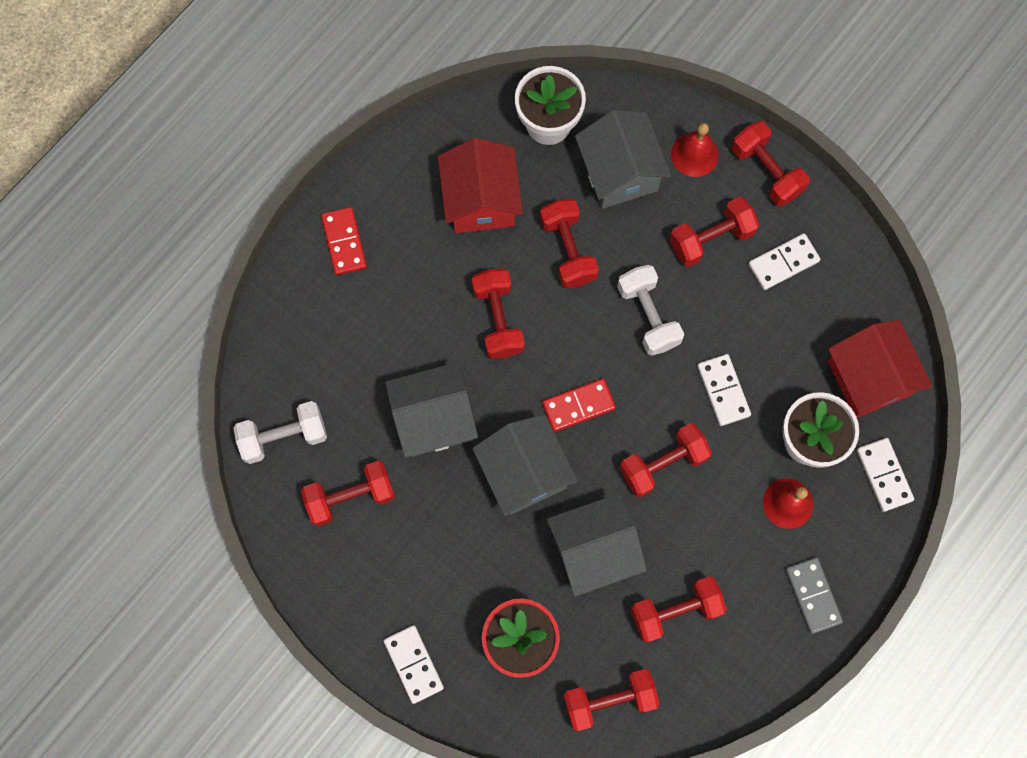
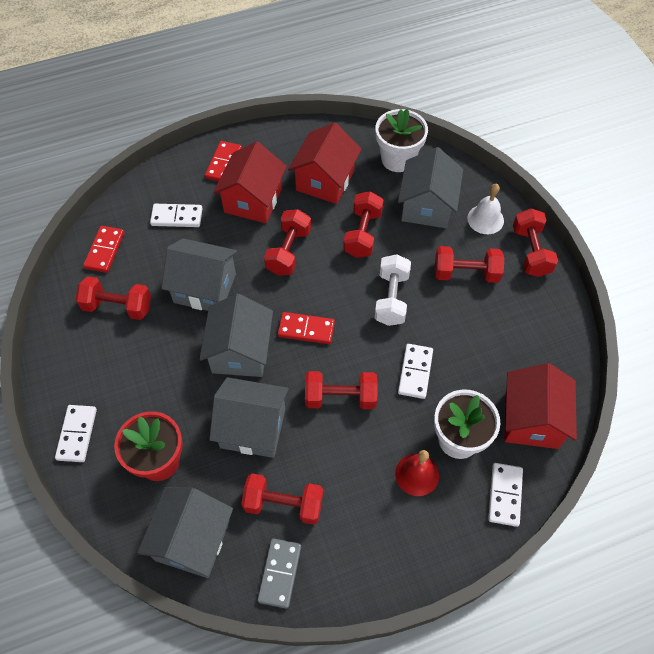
camera: 30 degrees right, 15 degrees down
(284, 436) = (104, 250): white dumbbell -> red domino
(413, 274) = (253, 200): none -> red house
(609, 700) = (192, 540): red dumbbell -> grey house
(694, 154) = (485, 219): red bell -> white bell
(783, 262) = (509, 312): white domino -> white domino (177, 217)
(812, 595) = (396, 553): grey domino -> grey domino (279, 573)

